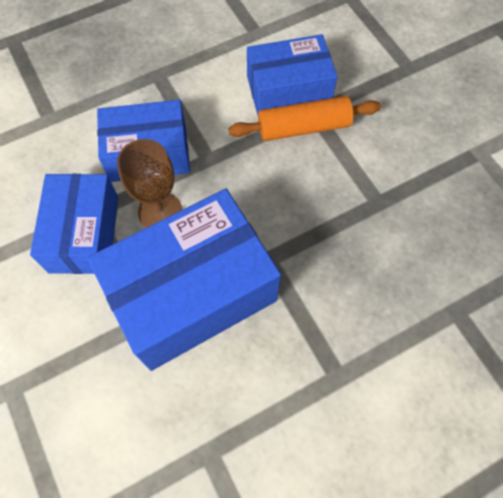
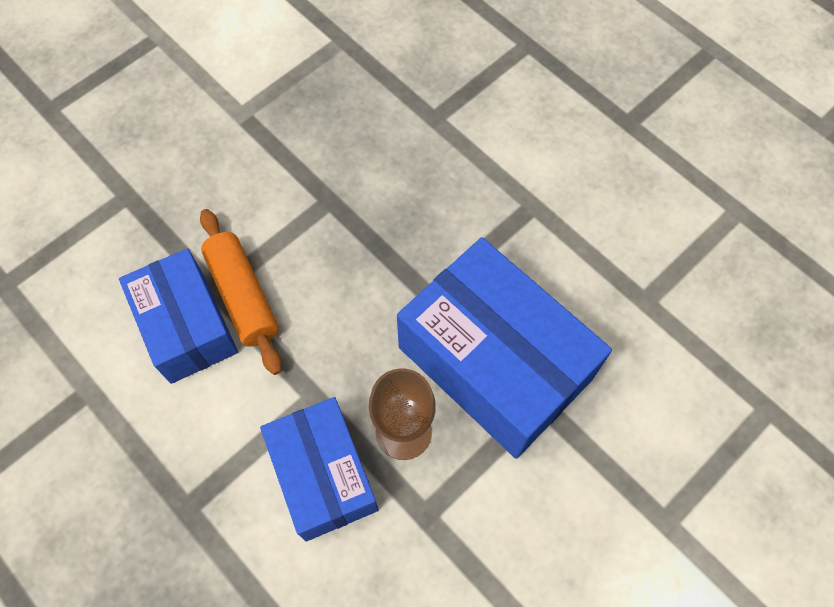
camera: 105 degrees left, 0 degrees up
(84, 234) = (460, 515): blue box -> none

